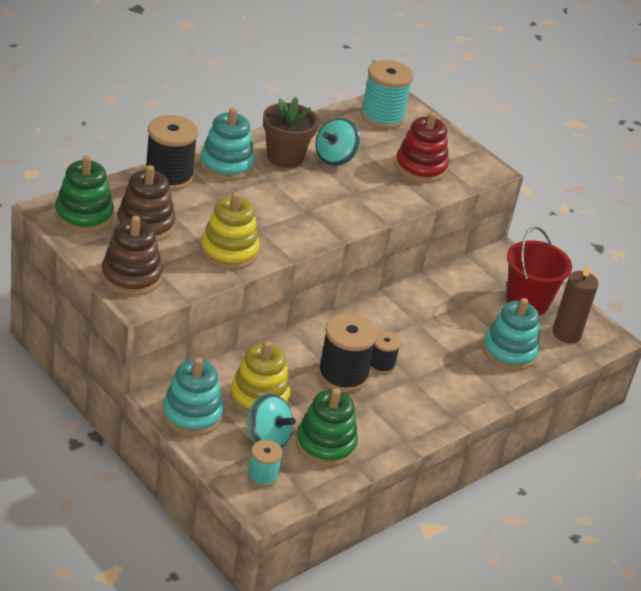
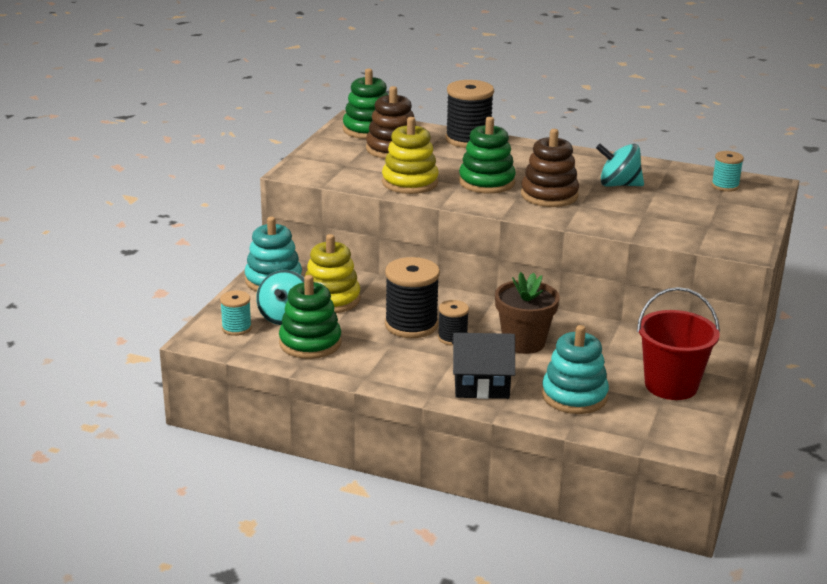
camera: 65 degrees right, 10 degrees down
(131, 277) = (320, 162): brown stacking toy -> brown stacking toy (549, 195)
(226, 165) = (524, 152): turquoise stacking toy -> none
(268, 214) = (486, 182): none -> green stacking toy
(285, 157) = (579, 168): brown flower pot -> brown flower pot (523, 342)
(382, 117) = (725, 186): turquoise spool -> turquoise spool, size x0.55
(420, 167) = (681, 220): red stacking toy -> none
(462, 387) = (481, 385): none -> black house
(566, 334) = (657, 421): brown candle -> none

